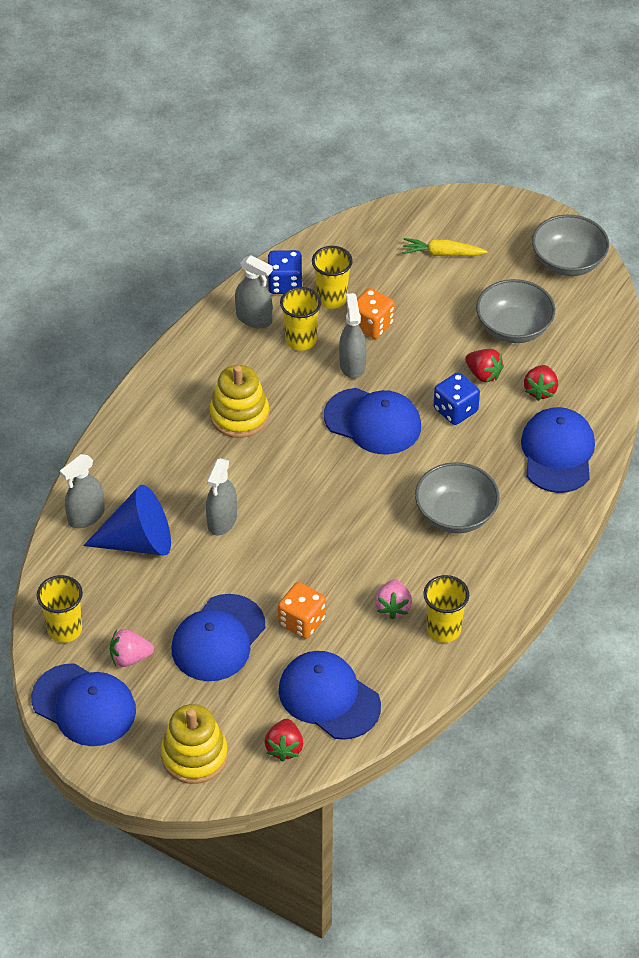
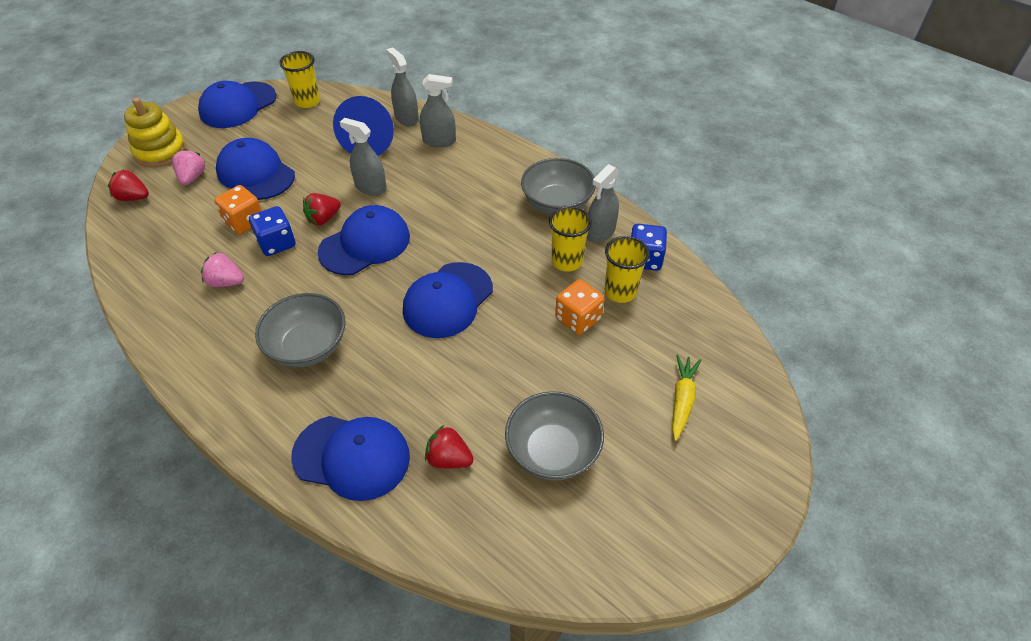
camera: 100 degrees right, 0 degrees up
(130, 657) = (265, 128): pink strawberry -> pink strawberry (192, 177)
(239, 415) = (483, 209): yellow stacking toy -> none
(329, 697) = (161, 228): blue cap -> blue cap (365, 244)
(352, 365) = (526, 295): grey spray bottle -> grey spray bottle (439, 141)
(443, 629) = (181, 314): yellow cup -> none
(455, 410) = (443, 370): blue dice -> blue dice (277, 243)
(483, 374) = (487, 406): red strawberry -> red strawberry (323, 219)
(568, 262) = (660, 540): grey bowl -> grey bowl (557, 203)

